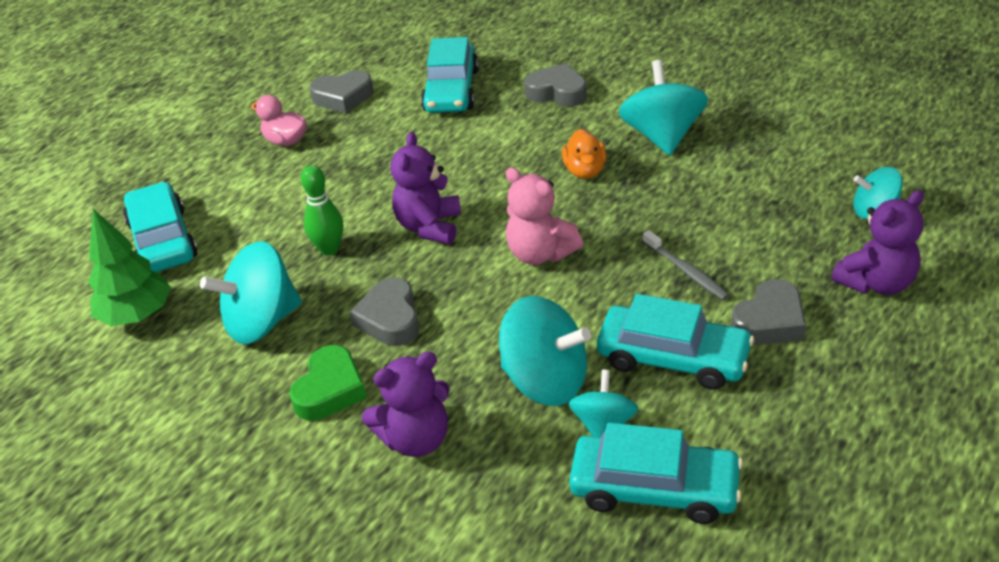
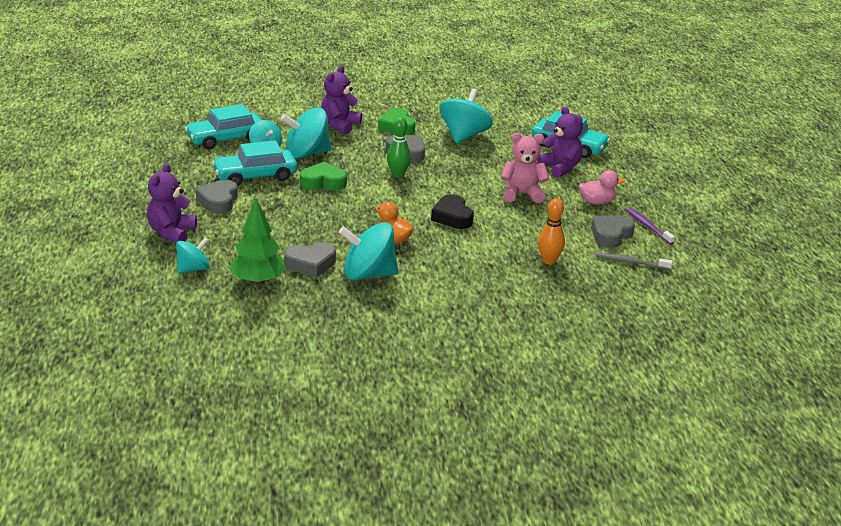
camera: 135 degrees right, 10 degrees down
(137, 315) = (524, 122): green tree -> green tree (258, 281)
(289, 94) = (648, 226): none -> purple toothbrush
(329, 249) = (480, 166): green bowling pin -> green bowling pin (398, 175)
(429, 227) = (443, 188): purple teddy bear -> purple teddy bear (560, 168)
(451, 90) = (549, 261): turquoise car -> orange bowling pin
(477, 178) = (452, 217): none -> black heart
(540, 253) = (368, 194): pink teddy bear -> pink teddy bear (522, 194)
(557, 92) = (475, 282): grey heart -> grey heart (311, 264)
(579, 302) = (323, 182): none -> green heart
(662, 136) = (368, 274): turquoise spinning top -> turquoise spinning top turned 135 degrees clockwise
(686, 271) = (281, 209): grey toothbrush -> grey toothbrush (630, 262)

